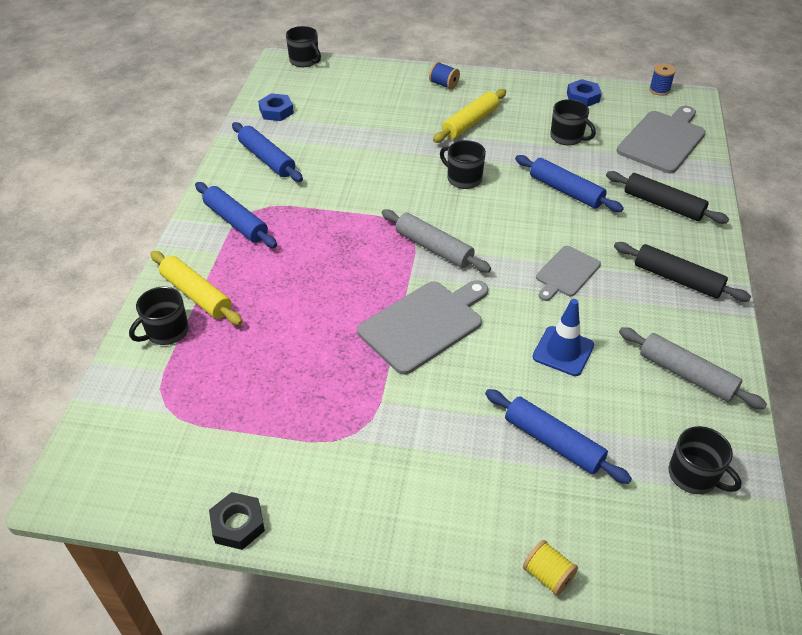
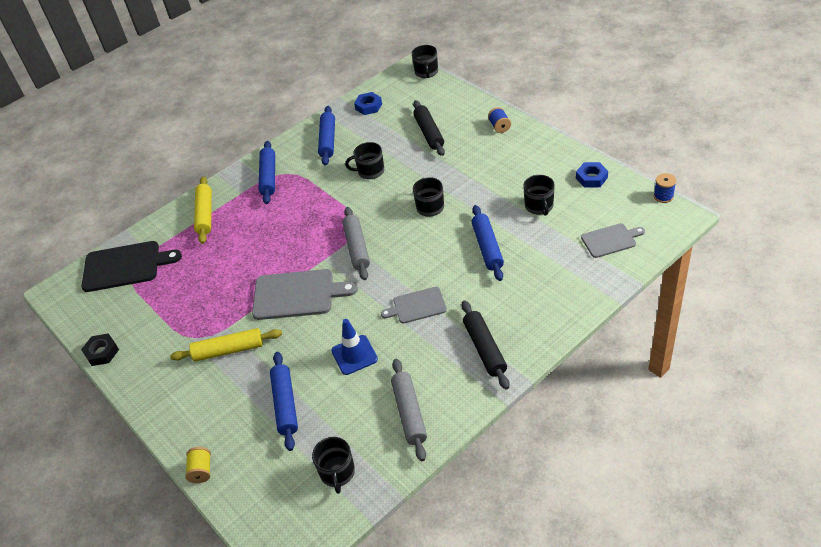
camera: 45 degrees right, 0 degrees up
(146, 404) = (125, 266): none -> black cutting board
(166, 331) = (171, 229): black mug -> black mug (370, 171)
(470, 123) = (482, 166): yellow rolling pin -> yellow rolling pin (228, 350)
(663, 140) = (610, 240): grey cutting board -> grey cutting board, size x0.60
(663, 205) = (544, 291): black rolling pin -> black rolling pin (429, 133)

